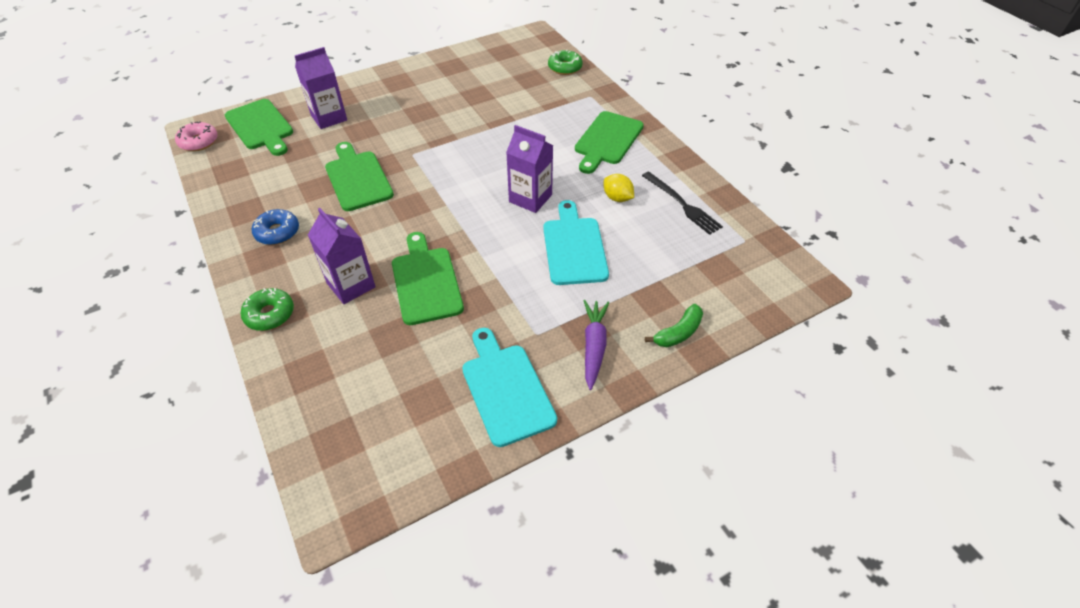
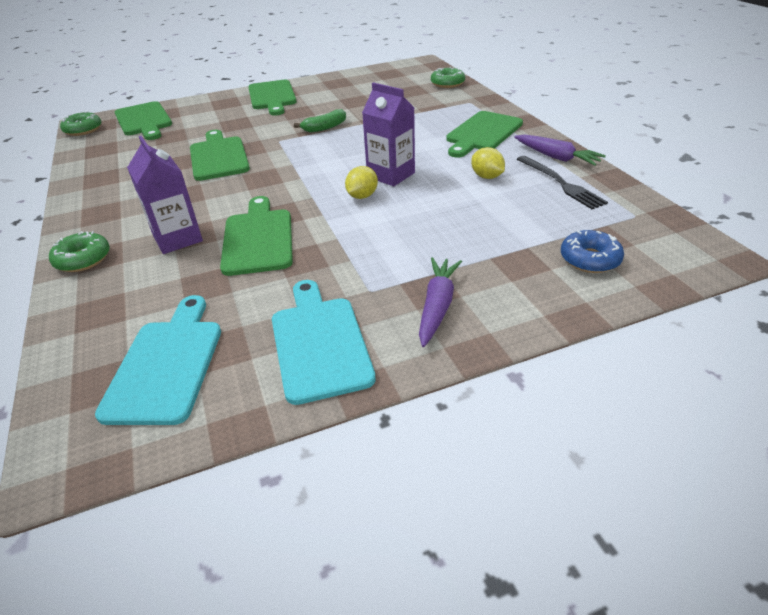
camera: 10 degrees right, 10 degrees down
(199, 142) = (83, 130): pink donut -> green donut
(277, 232) = (123, 194): blue donut -> blue donut (589, 259)
(329, 118) = (209, 115): purple carton -> none
(388, 88) = (272, 96): none -> green cutting board
(509, 226) = (362, 196): none -> yellow lemon
(574, 247) = (430, 215): turquoise cutting board -> turquoise cutting board (166, 364)
(676, 171) = (556, 157): none -> purple carrot
(678, 333) = (546, 298): green banana -> green banana (324, 127)

